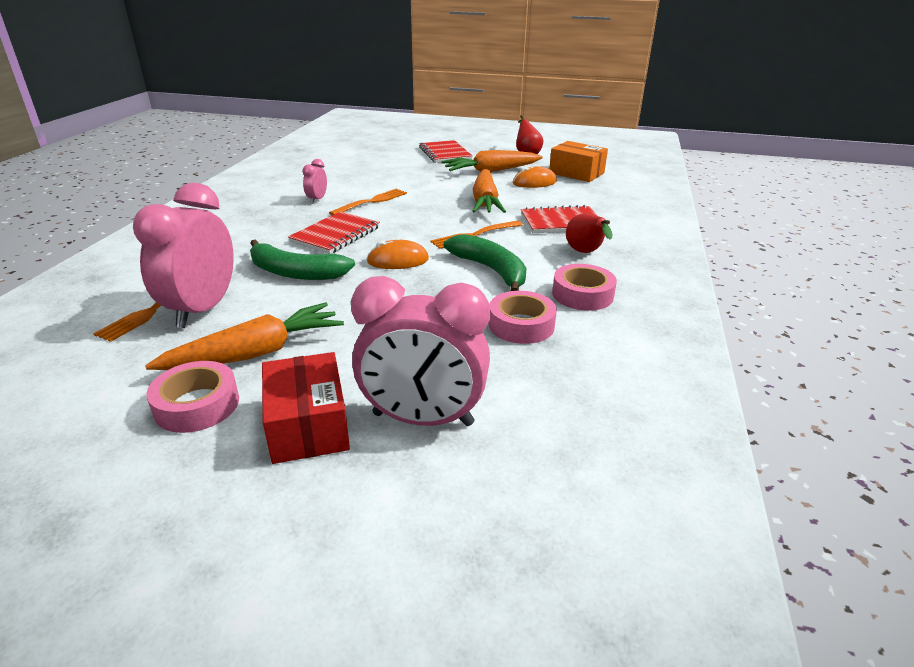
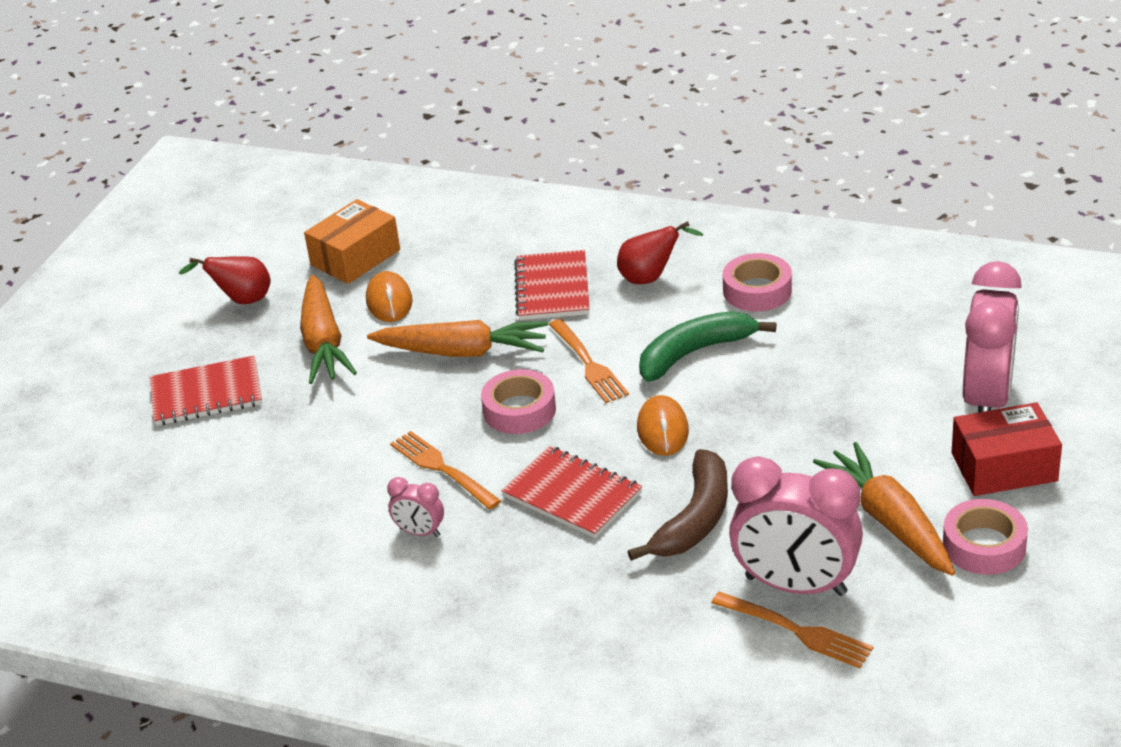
camera: 80 degrees left, 5 degrees up
(295, 273) = (695, 518): green banana -> brown banana
(521, 325) = (823, 336): pink tape -> pink tape (519, 410)

